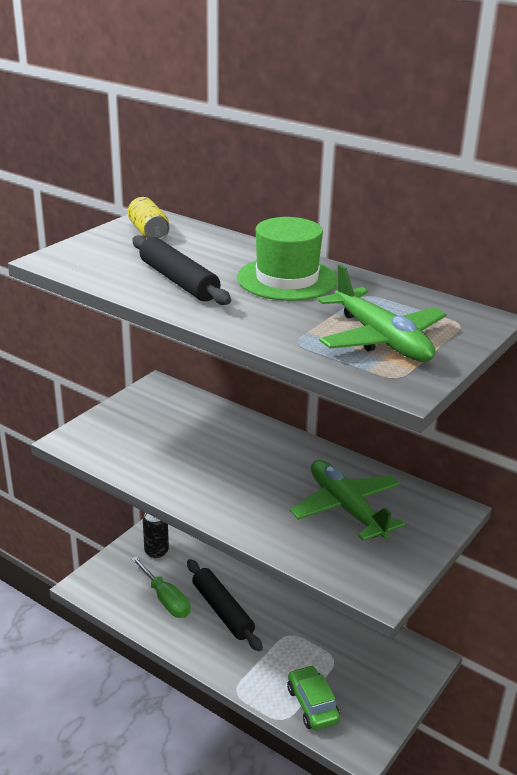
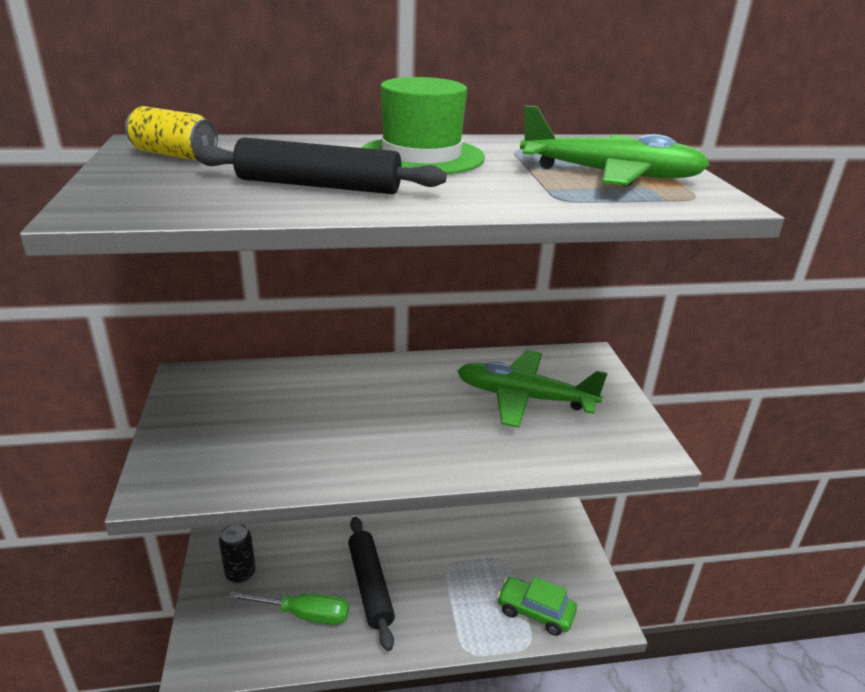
camera: 45 degrees left, 0 degrees up
(222, 611) = (370, 586): black rolling pin -> black rolling pin turned 60 degrees clockwise

